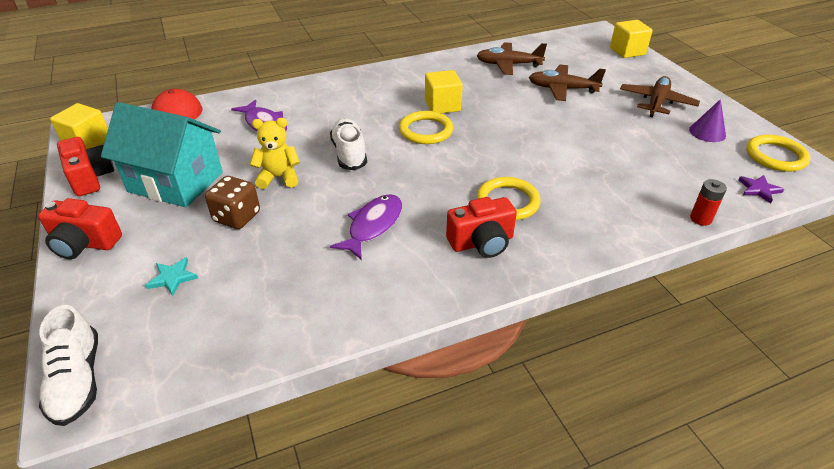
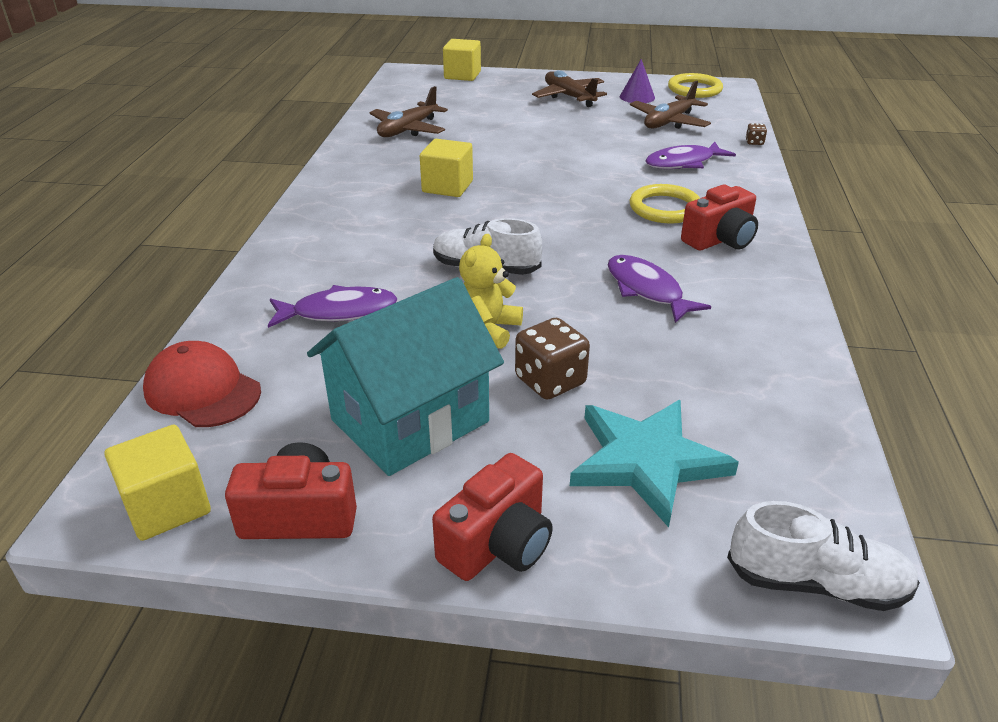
camera: 60 degrees left, 5 degrees down
(172, 278) = (646, 461): turquoise star -> turquoise star, size x2.22
(426, 130) = (489, 210): yellow ring -> none
(481, 242) = (720, 240): red camera -> red camera turned 45 degrees clockwise
(562, 89) = (494, 123): brown plane -> brown plane (669, 122)
(602, 190) = (683, 163): none -> purple fish
(700, 219) = (754, 142): red battery -> brown dice
(759, 190) = (733, 110): purple star -> none

